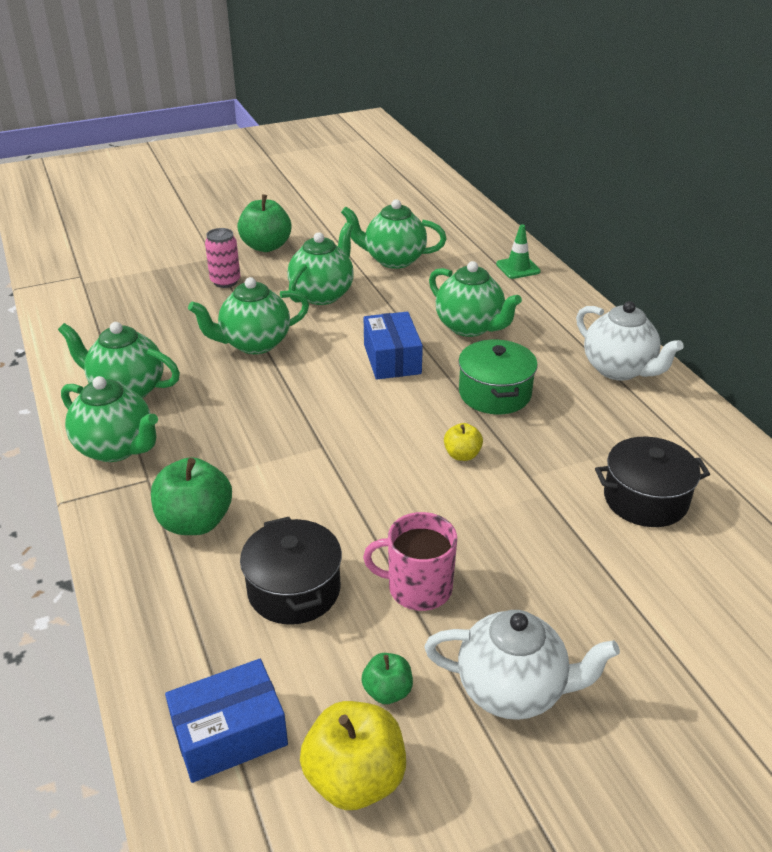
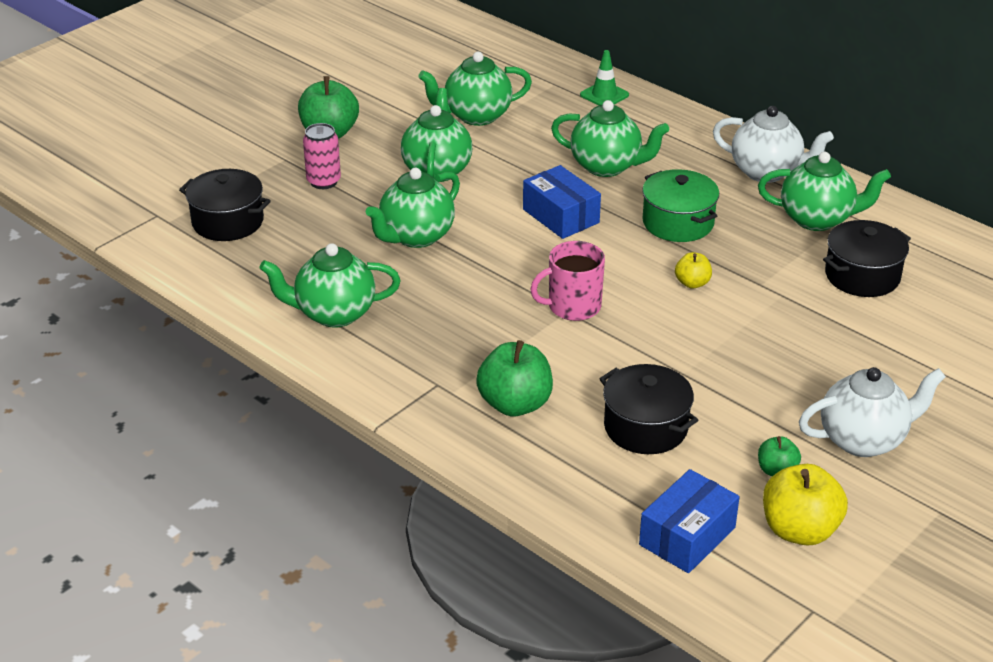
camera: 25 degrees left, 0 degrees up
(116, 448) = (380, 367): green teapot -> green teapot (817, 219)
(124, 294) = (228, 222): none -> black pot
(418, 588) = (740, 395): pink mug -> pink mug (573, 306)

